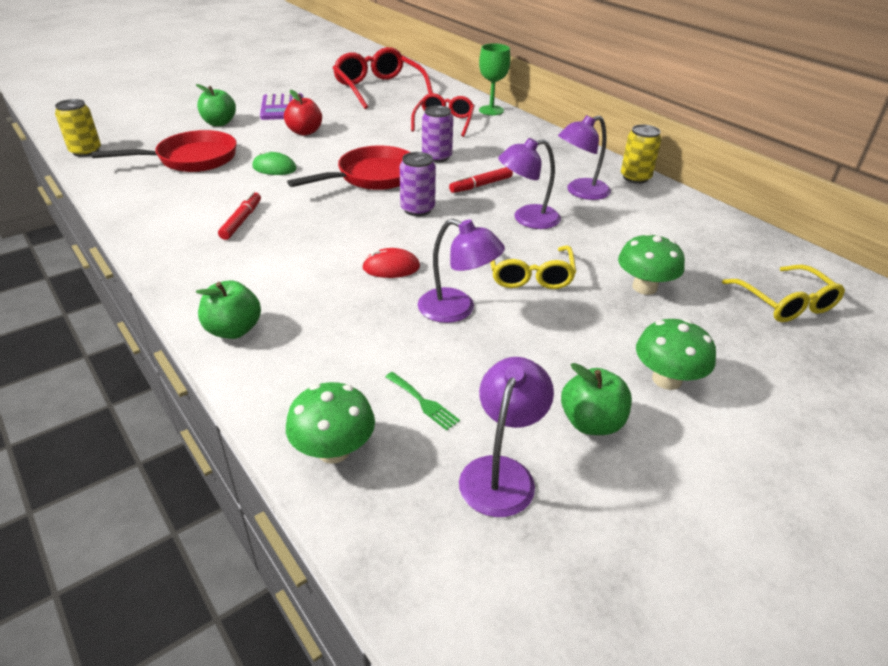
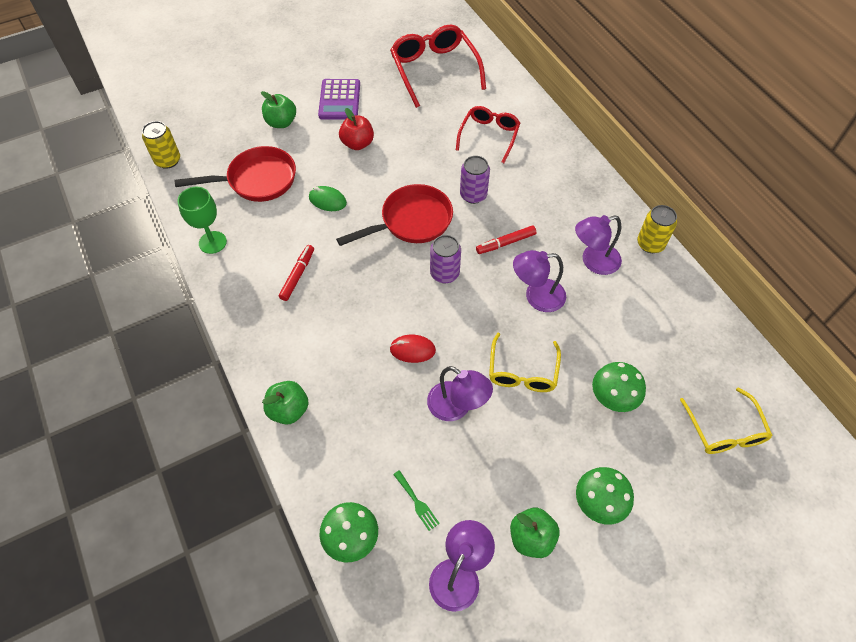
camera: 10 degrees right, 20 degrees up
(491, 110) = (538, 118): green goblet -> green goblet (212, 242)

